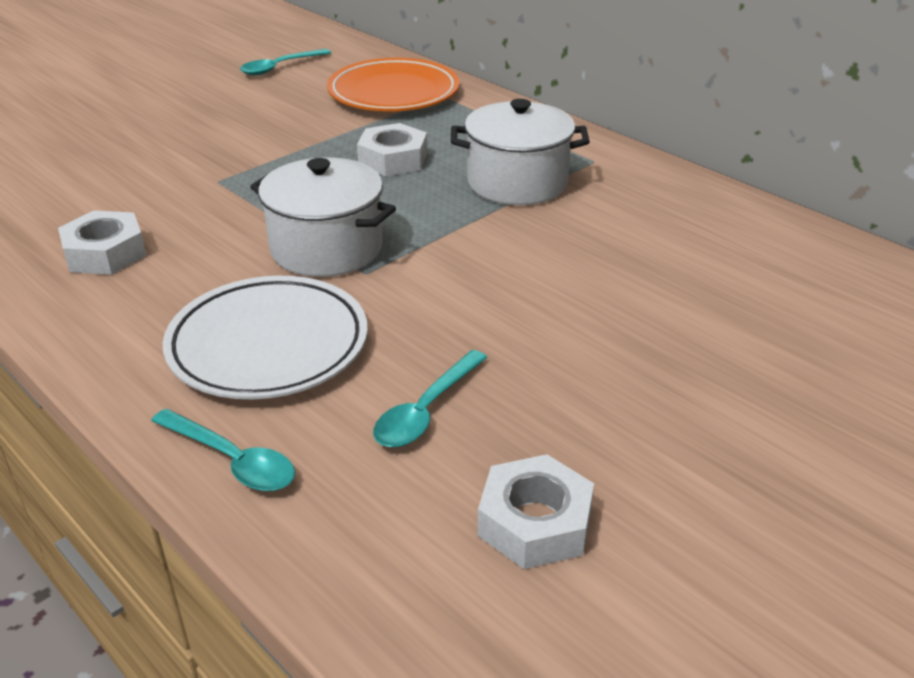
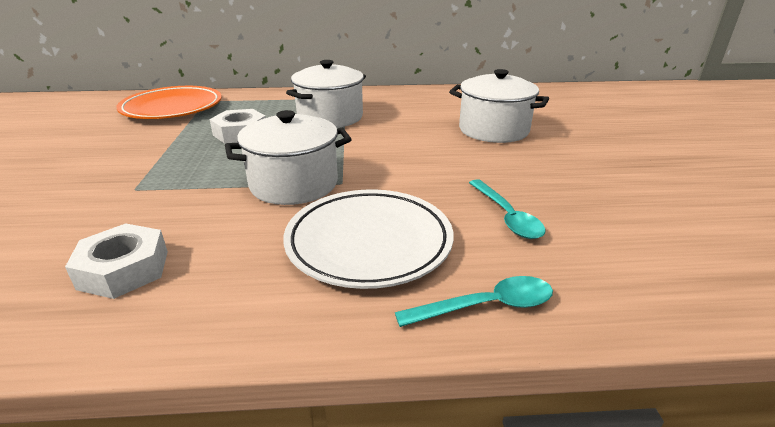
camera: 50 degrees left, 5 degrees down
(279, 67) = (52, 122): turquoise spoon -> none
(534, 523) = (637, 224): white nut -> none
(672, 308) = (493, 130): none -> white pot

